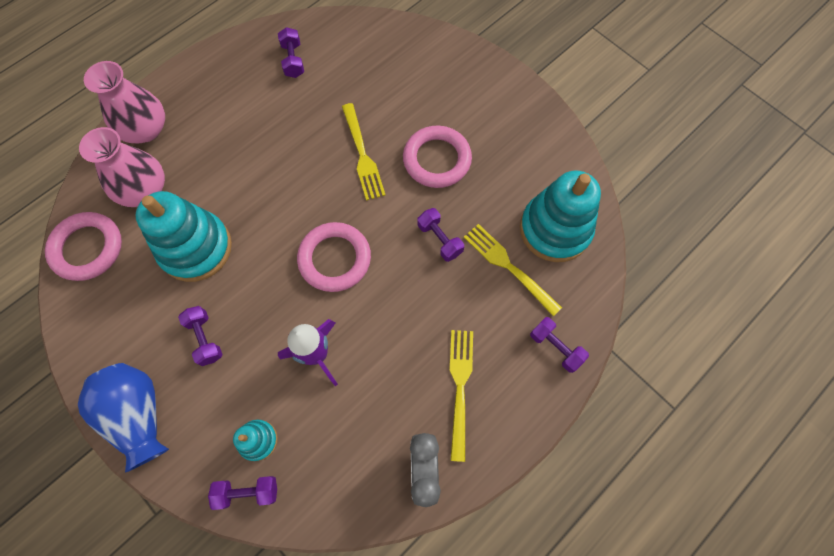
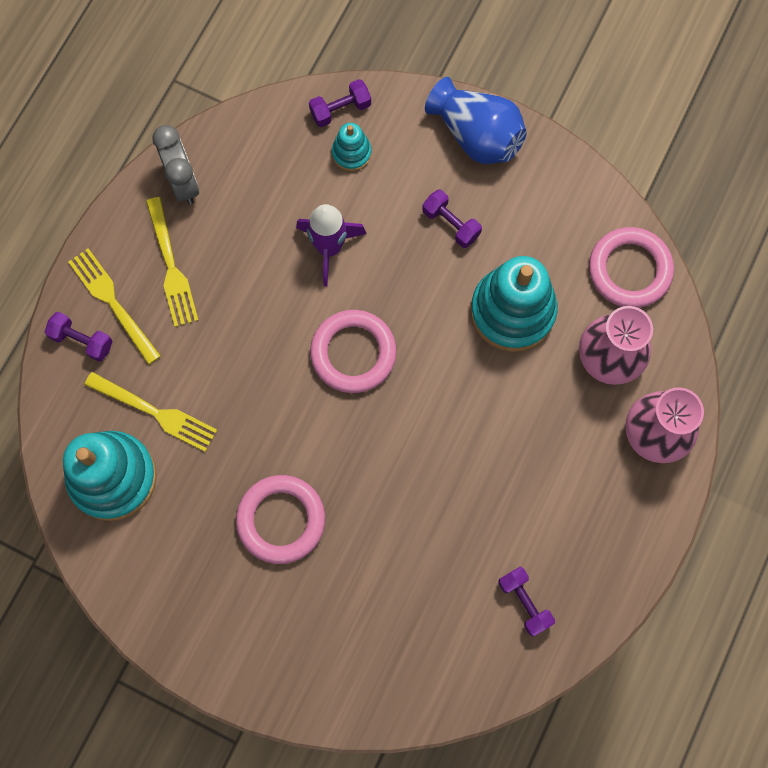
camera: 160 degrees right, 5 degrees up
(362, 154) = (375, 494): yellow fork -> yellow fork (113, 302)
(440, 239) = (243, 417): purple dumbbell -> none

